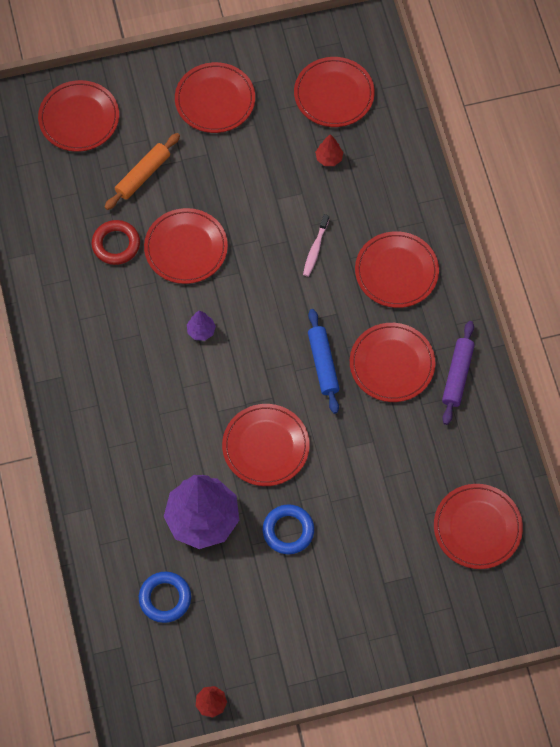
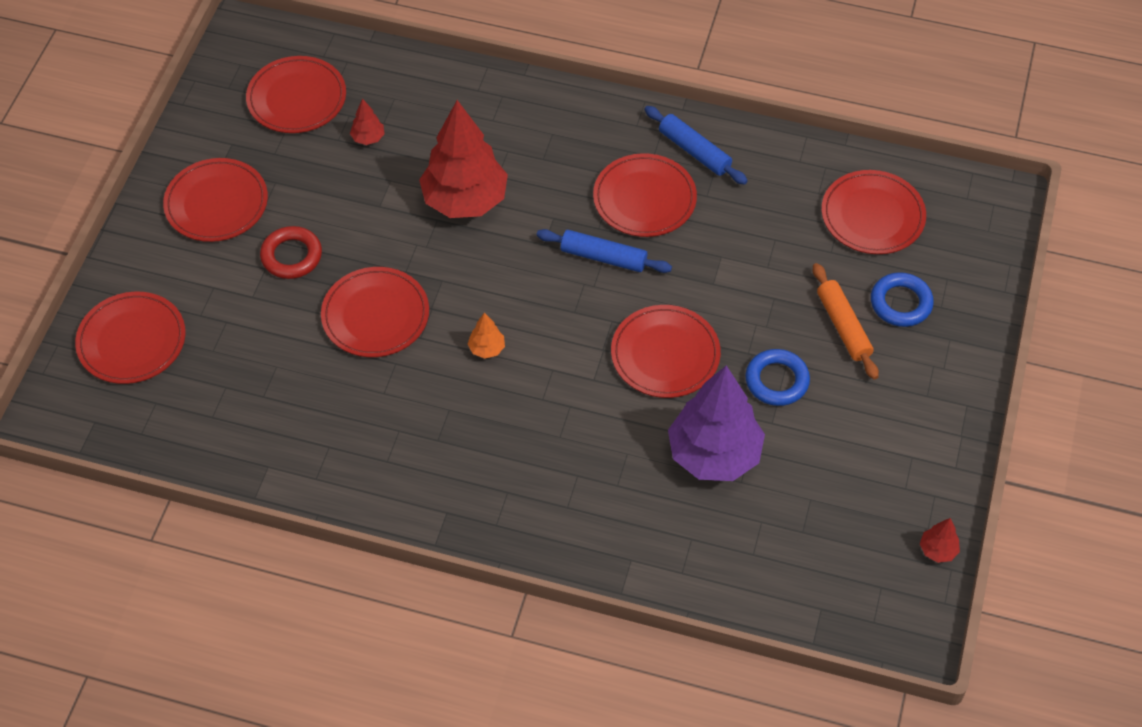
camera: 60 degrees left, 10 degrees down
(116, 244) = (320, 380): red ring -> red ring (291, 256)
(143, 175) = (254, 313): orange rolling pin -> orange rolling pin (843, 326)
(165, 598) = (787, 536): blue ring -> blue ring (901, 303)
(201, 331) = (486, 349): purple tree -> orange tree
(315, 249) = (465, 200): pink toothbrush -> red tree
(396, 271) = (542, 144): red plate -> none
(457, 375) = (694, 151): purple rolling pin -> blue rolling pin

